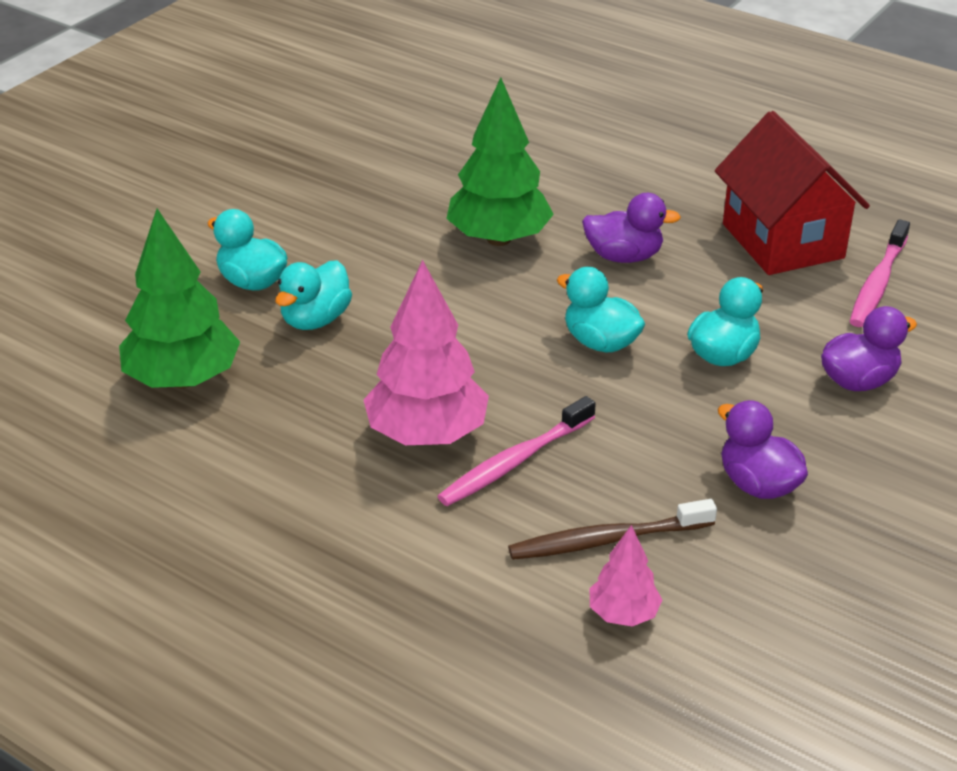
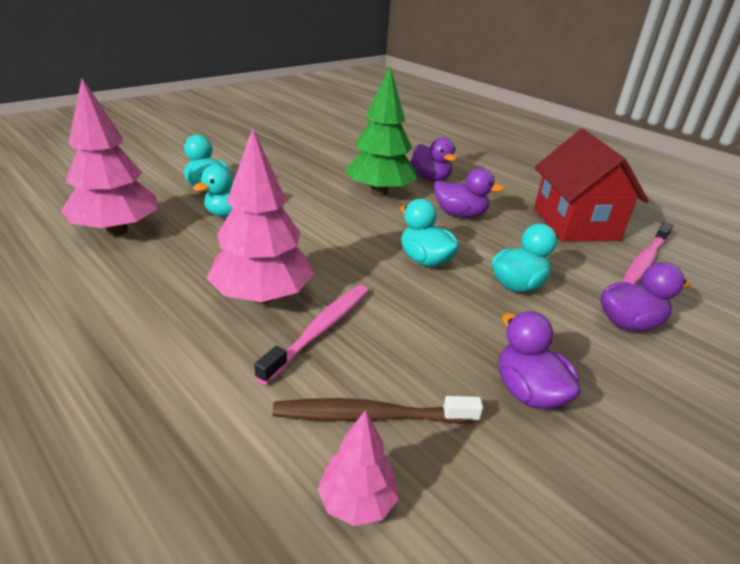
camera: 10 degrees right, 5 degrees down
(183, 379) = (117, 230): green tree -> pink tree
(514, 462) = (320, 330): pink toothbrush -> pink toothbrush turned 150 degrees clockwise
(562, 194) = (430, 178): none -> purple duck

